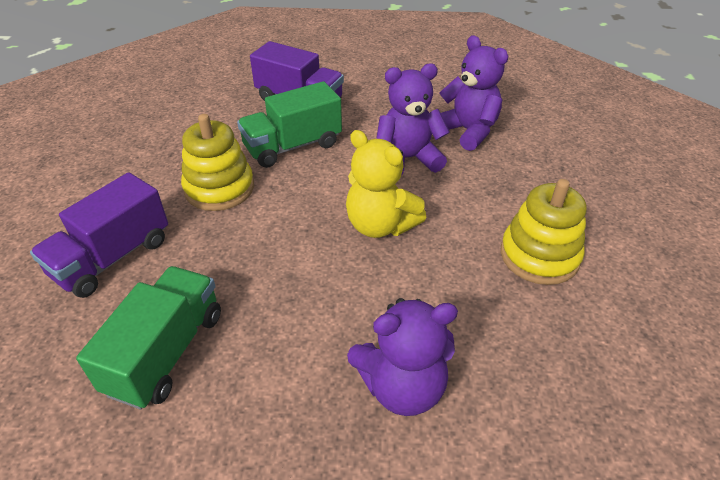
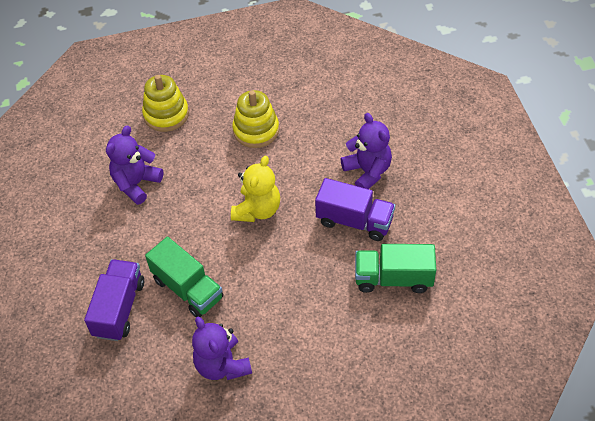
camera: 105 degrees left, 10 degrees up
(112, 257) = (341, 346): purple truck -> purple truck (354, 221)
(219, 188) = (253, 316): yellow stacking toy -> yellow stacking toy (166, 114)
(408, 159) = (182, 212): purple teddy bear -> purple teddy bear (222, 365)

